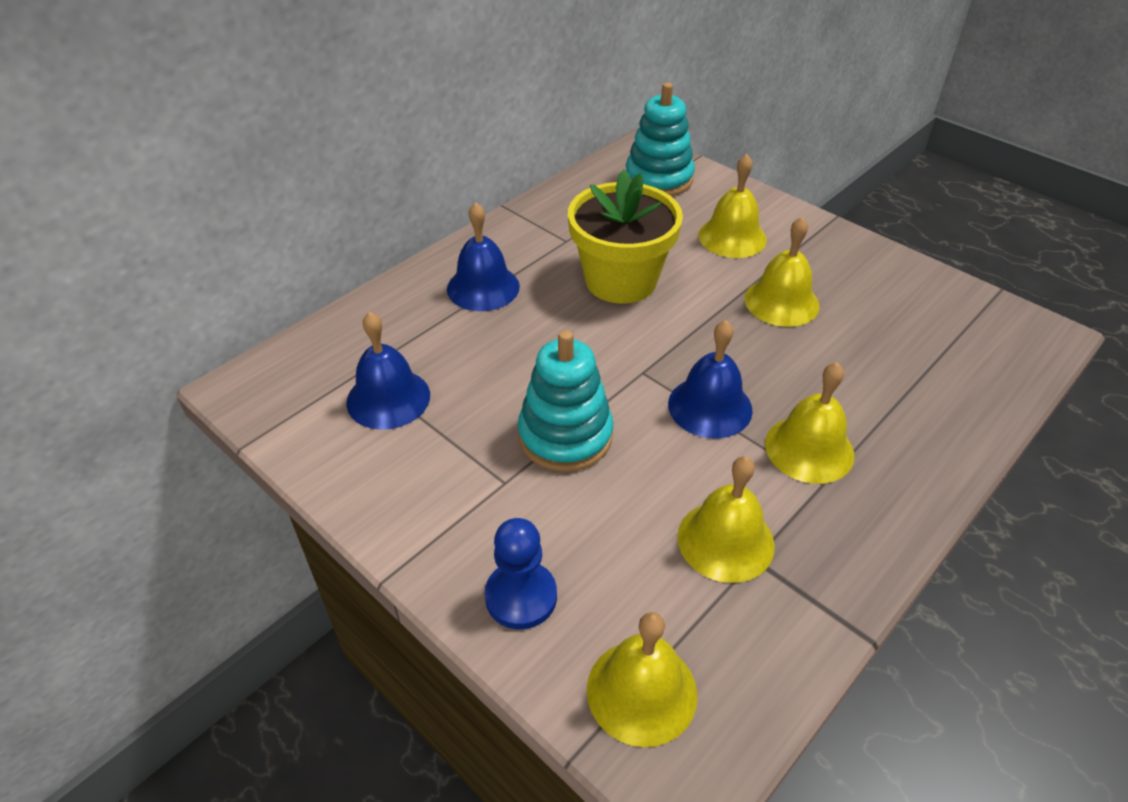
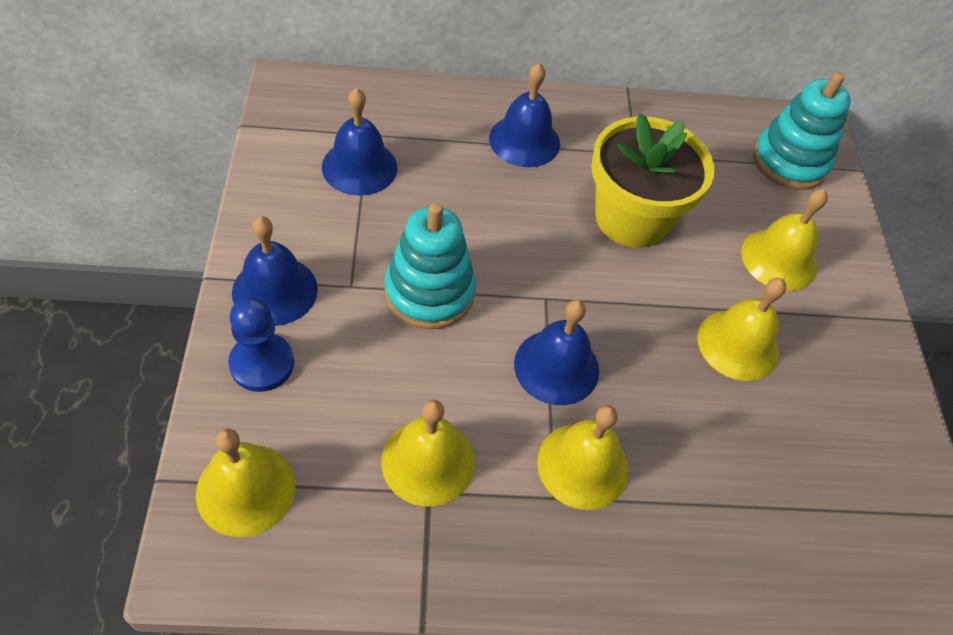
camera: 40 degrees right, 10 degrees up
(452, 538) = (275, 290): none -> blue bell

